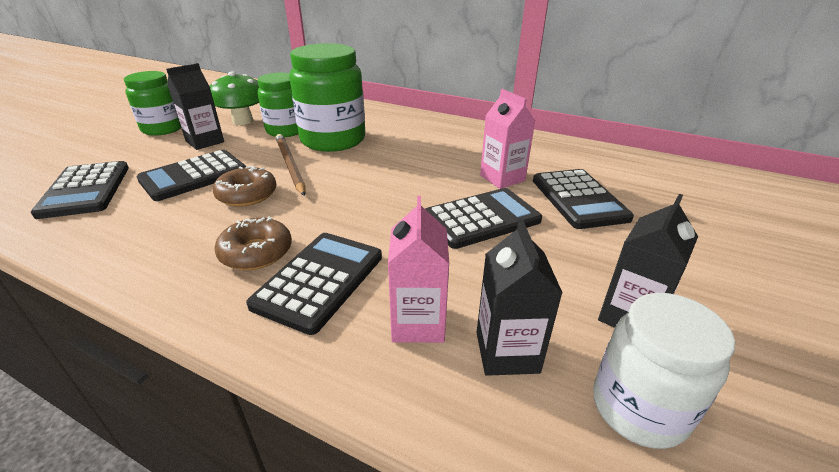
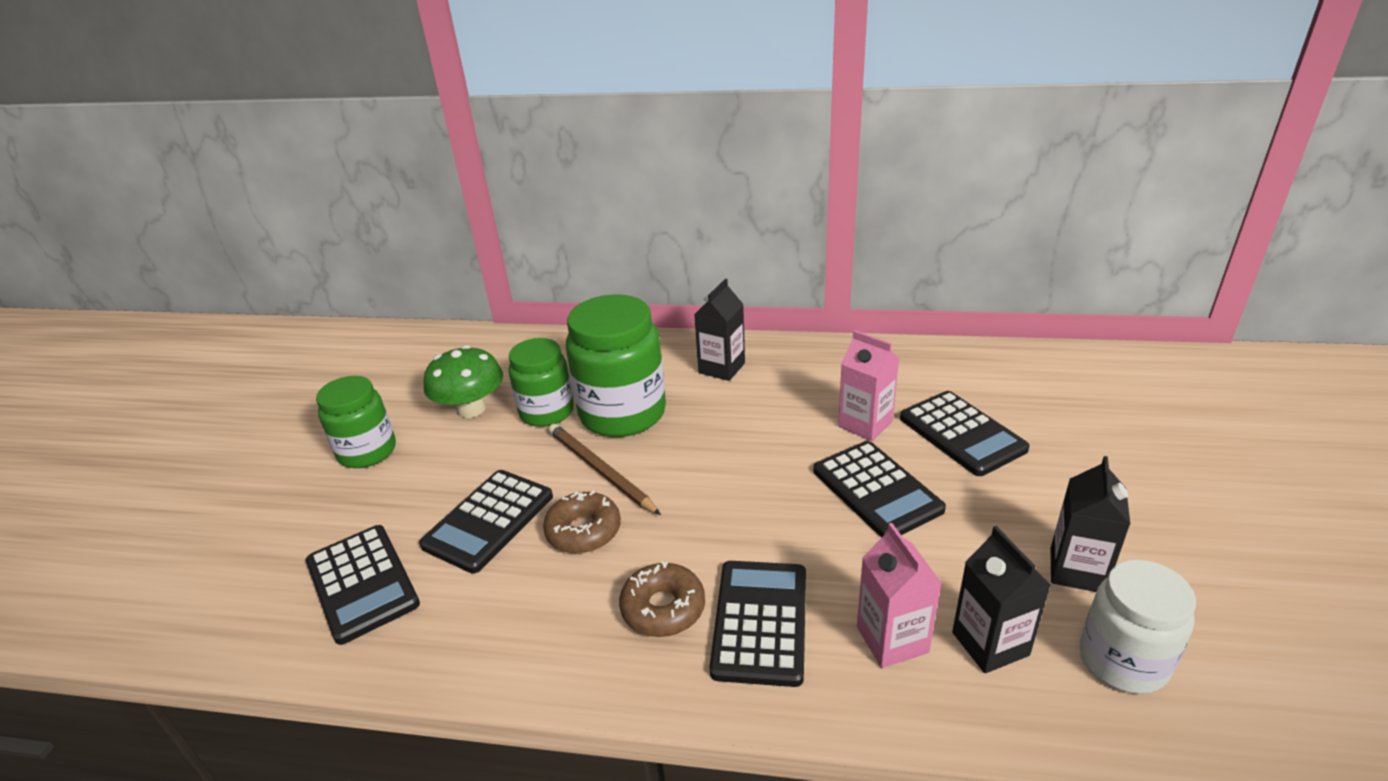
camera: 15 degrees left, 0 degrees up
(205, 142) = (451, 460): black carton -> black carton (721, 368)
(481, 218) = (876, 490): black calculator -> black calculator turned 105 degrees clockwise

